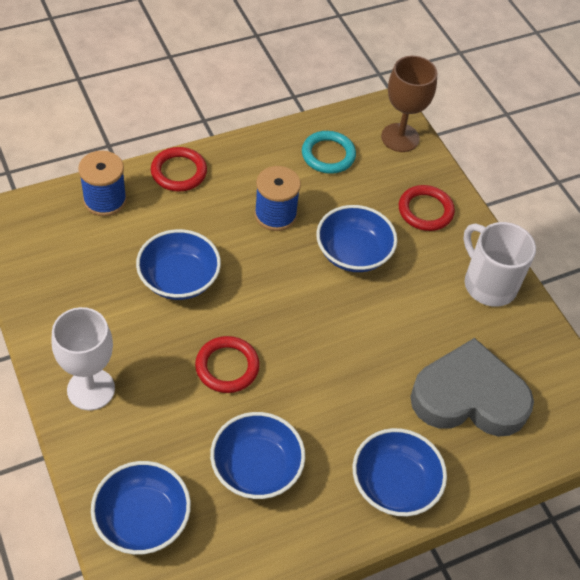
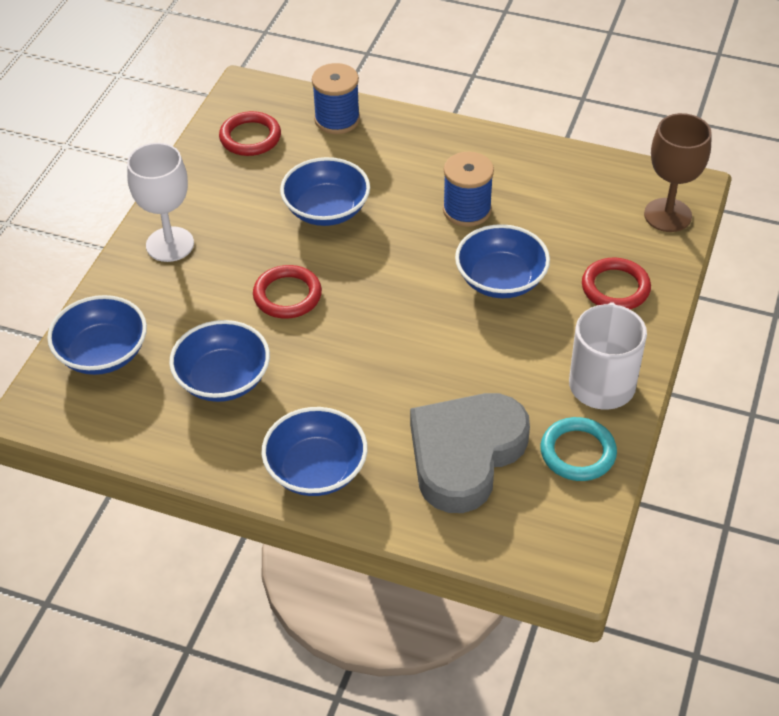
camera: 50 degrees right, 5 degrees down
(179, 172) = (422, 132): red ring -> red ring (250, 137)
(328, 155) = (576, 191): turquoise ring -> turquoise ring (578, 452)
(469, 397) = (465, 455): grey heart -> grey heart turned 105 degrees counterclockwise

